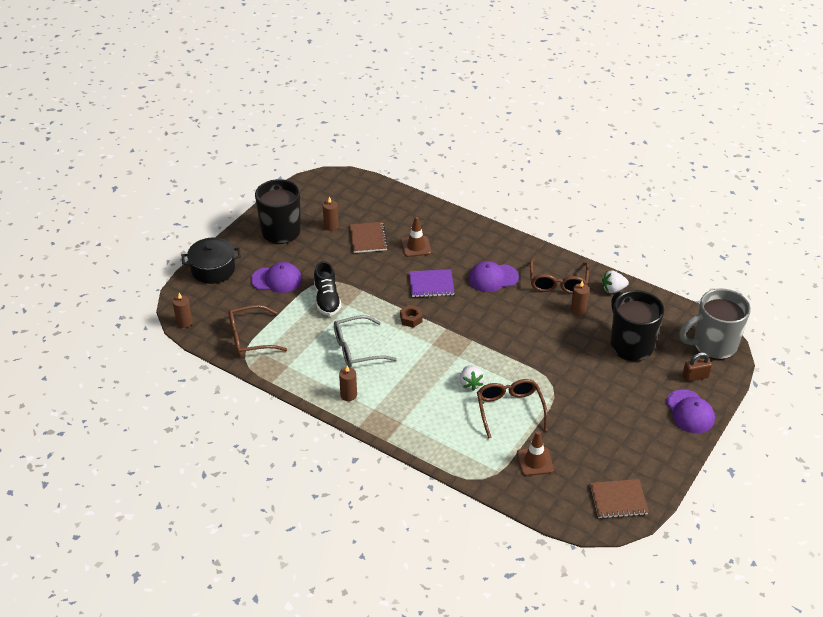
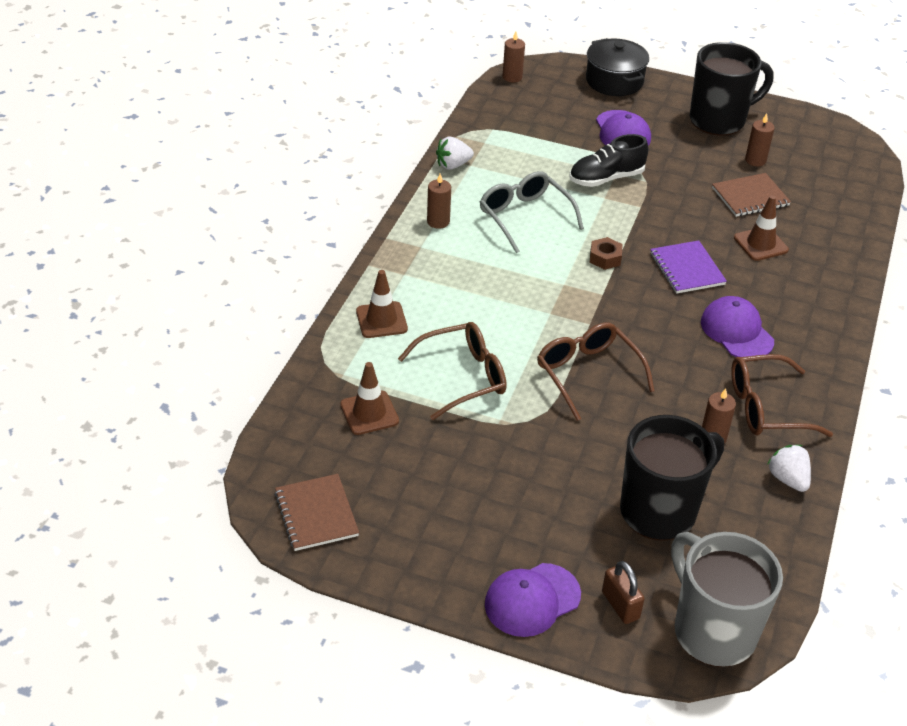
camera: 75 degrees right, 0 degrees up
(249, 338) = (507, 128): brown glasses -> brown glasses (587, 373)
(447, 442) = (381, 320): none -> brown traffic cone
(470, 383) = (500, 331): white strawberry -> white strawberry (453, 165)

